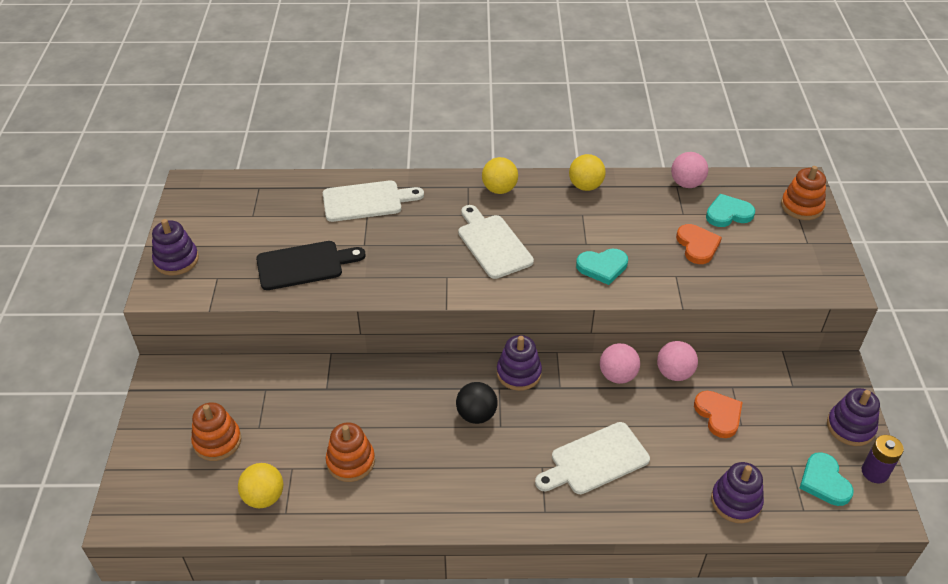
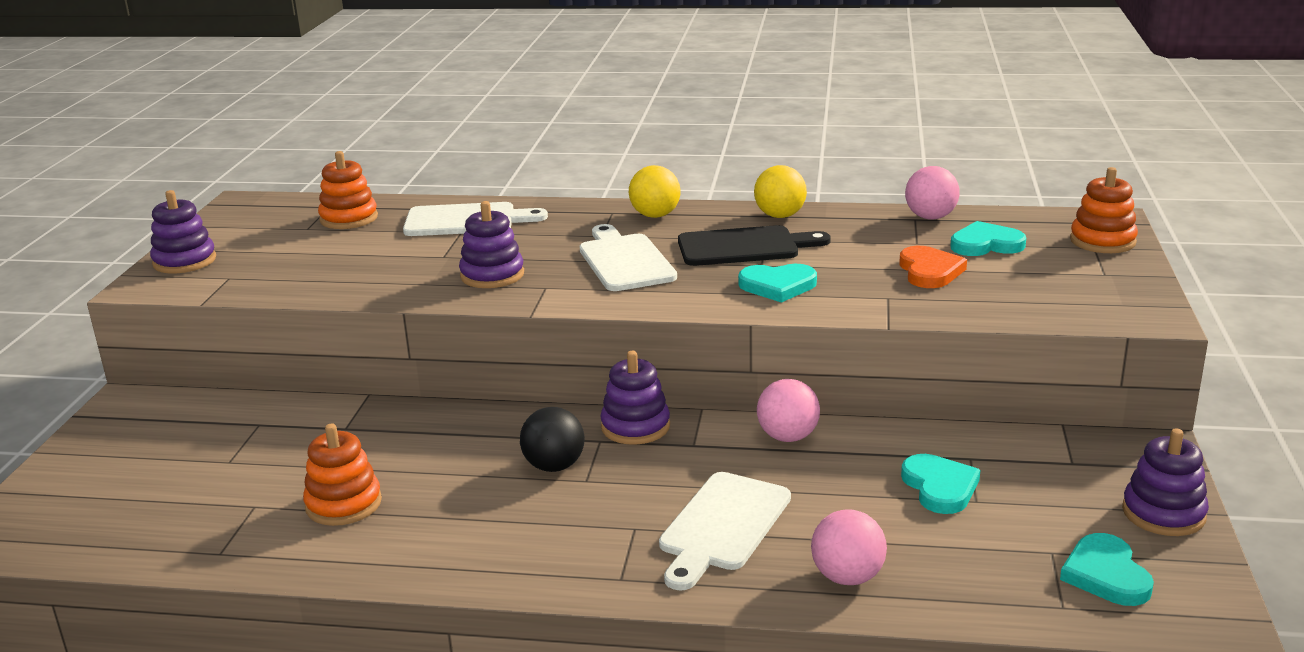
camera: 10 degrees right, 20 degrees down
(217, 441) = (163, 472): orange stacking toy -> orange stacking toy (349, 218)
(264, 497) = (197, 534): yellow ball -> none
(304, 265) = (352, 270): black cutting board -> black cutting board (744, 247)
(595, 460) = (723, 526): white cutting board -> white cutting board turned 45 degrees counterclockwise
(674, 373) = (879, 439): pink ball -> pink ball (847, 577)
(718, 415) = (940, 487): orange heart -> turquoise heart
(736, 501) = (945, 588): purple stacking toy -> purple stacking toy (492, 275)
(874, 472) = (1198, 569): purple battery -> none

